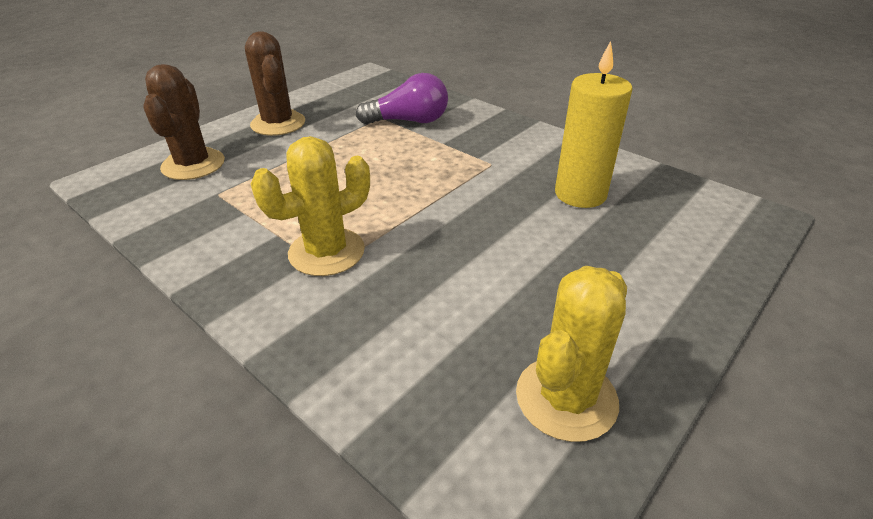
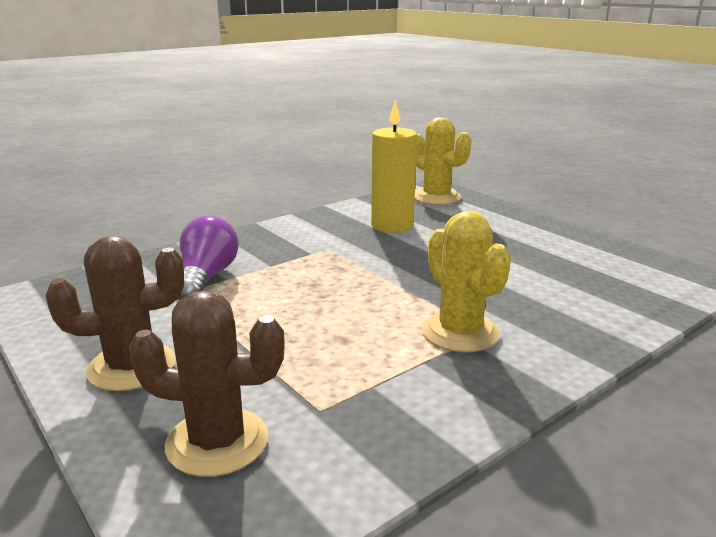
camera: 80 degrees left, 15 degrees down
(566, 398) = (610, 259): yellow cactus -> yellow cactus (436, 197)

